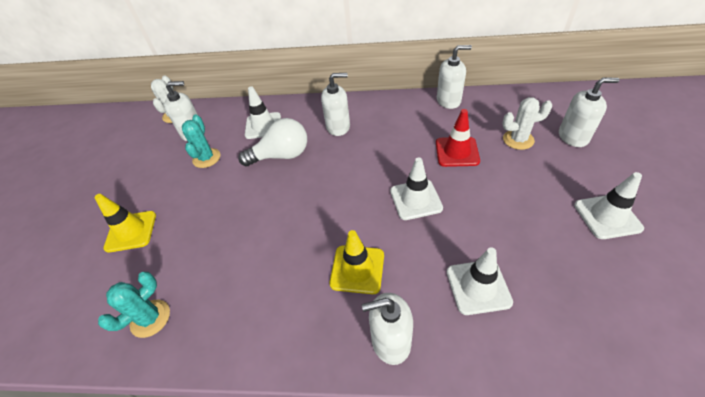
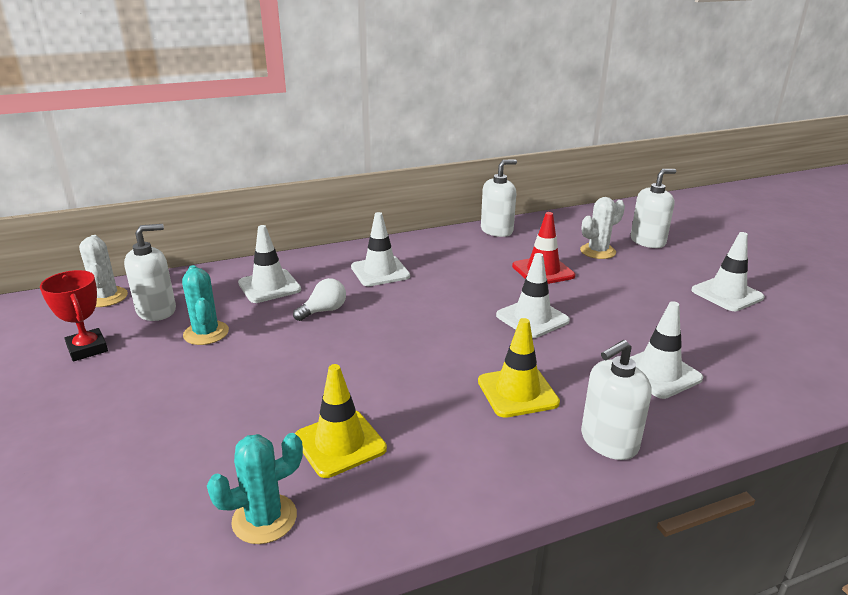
camera: 30 degrees left, 20 degrees down
(131, 231) = (141, 436): yellow traffic cone -> yellow traffic cone (340, 443)
(144, 155) = (87, 349): none -> red trophy
(150, 318) = (264, 519): turquoise cactus -> turquoise cactus turned 45 degrees clockwise
(281, 156) = (324, 311): white light bulb -> white light bulb, size x0.57
(338, 127) = (380, 272): white soap dispenser -> white traffic cone

